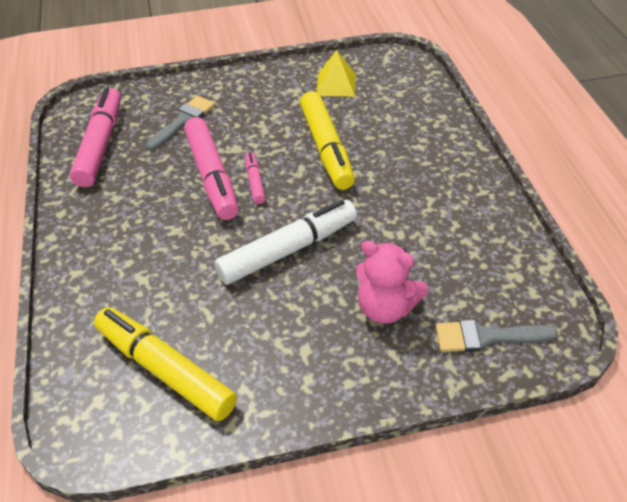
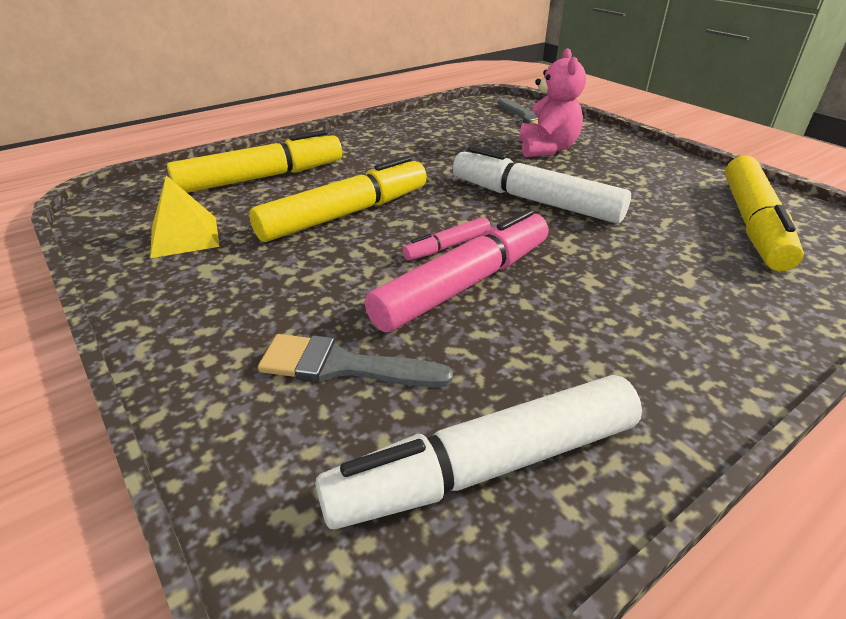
camera: 115 degrees left, 10 degrees down
(100, 144) = (485, 467): pink marker -> white marker
(407, 120) = (261, 177): none -> yellow marker

